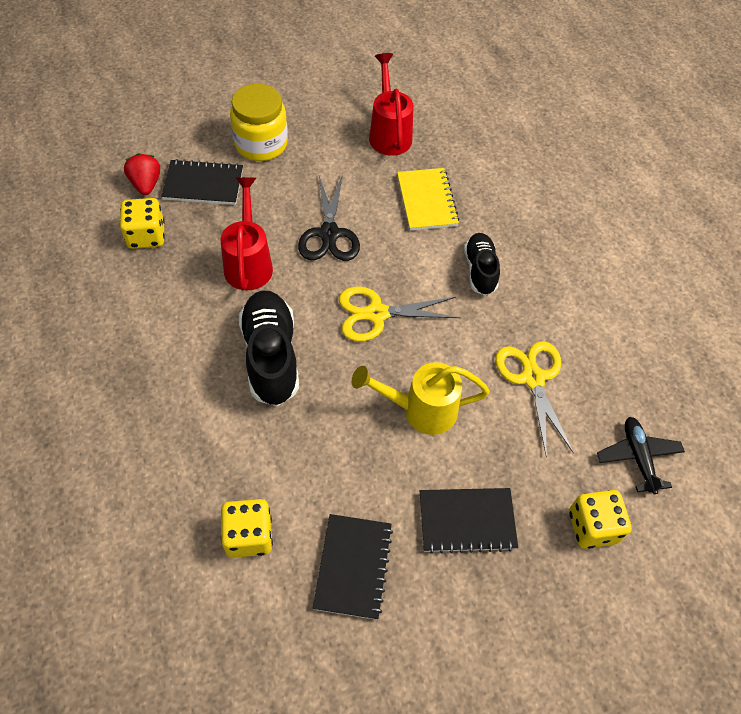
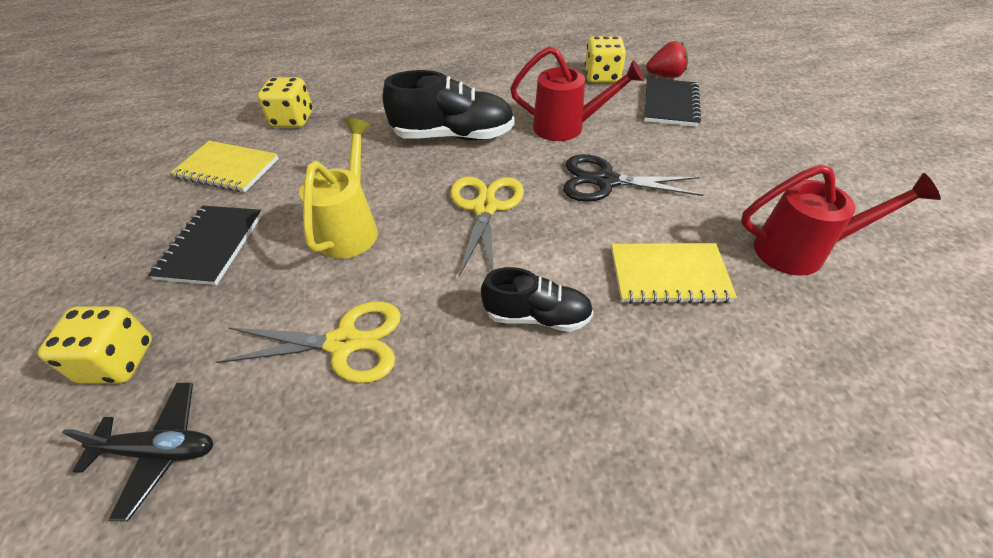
camera: 105 degrees right, 10 degrees down
(261, 144) = (741, 140): yellow jar -> none
(353, 567) = (227, 169): black notebook -> yellow notebook

